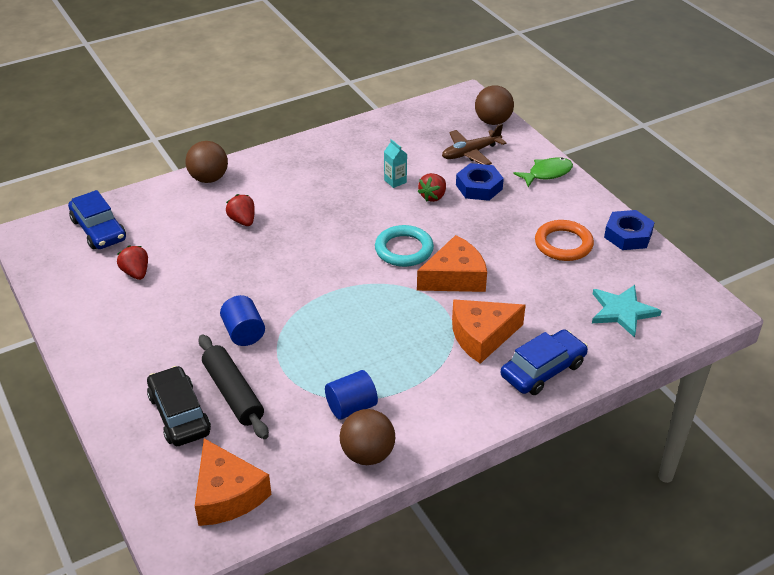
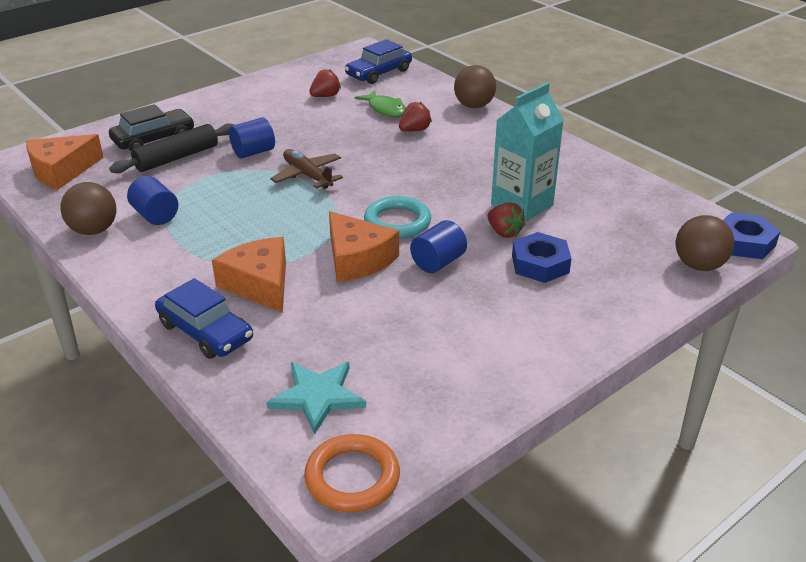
camera: 80 degrees right, 5 degrees down
(395, 181) = (522, 205): turquoise carton -> turquoise carton, size x2.25
(433, 196) = (504, 232): red strawberry -> red strawberry turned 150 degrees counterclockwise
(467, 235) = (438, 262): none -> blue cylinder
(470, 153) = (612, 252): brown plane -> brown plane (307, 176)
(547, 173) = (601, 319): green fish -> green fish (385, 109)
(563, 244) = (446, 339): orange ring -> orange ring (352, 477)
(628, 235) = (487, 401): blue nut -> blue nut (744, 242)

